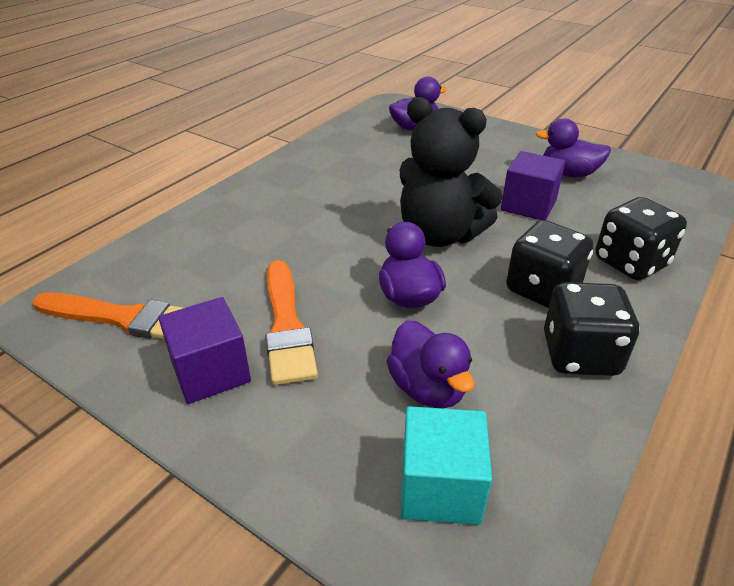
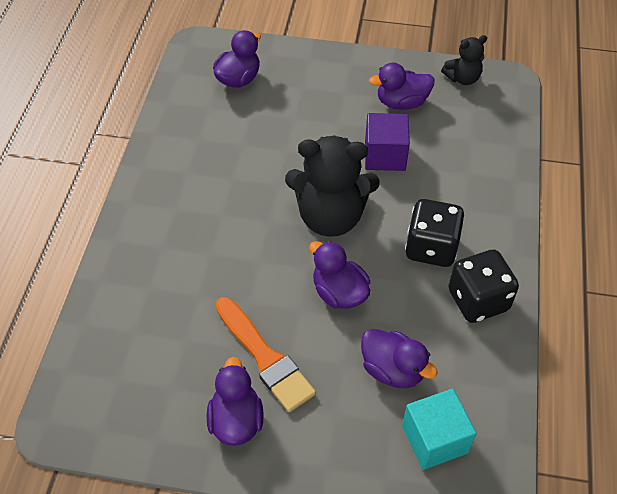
camera: 25 degrees left, 15 degrees up
(125, 318) = (133, 402): orange brush -> none
(211, 372) = (236, 420): purple cube -> purple duck
(630, 263) = (482, 196): black dice -> none
(647, 171) = (462, 78): none -> black teddy bear

